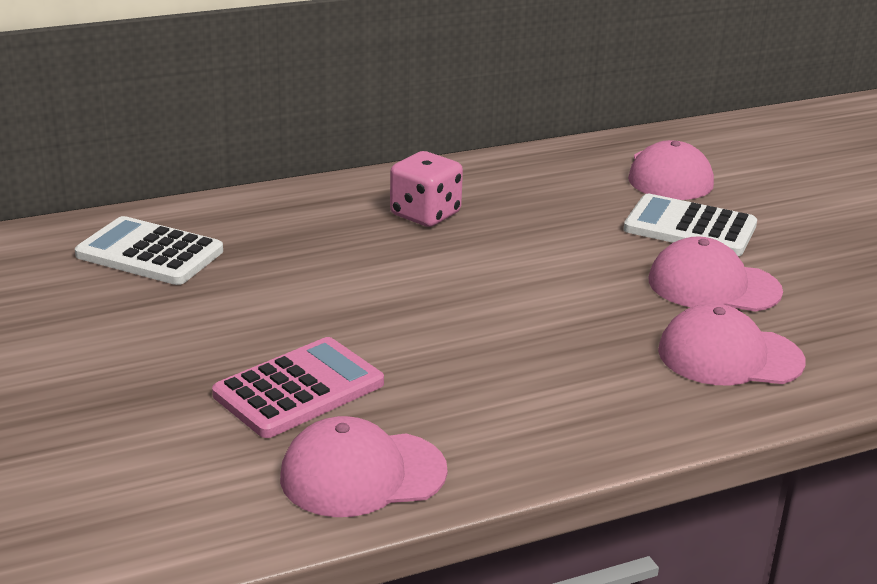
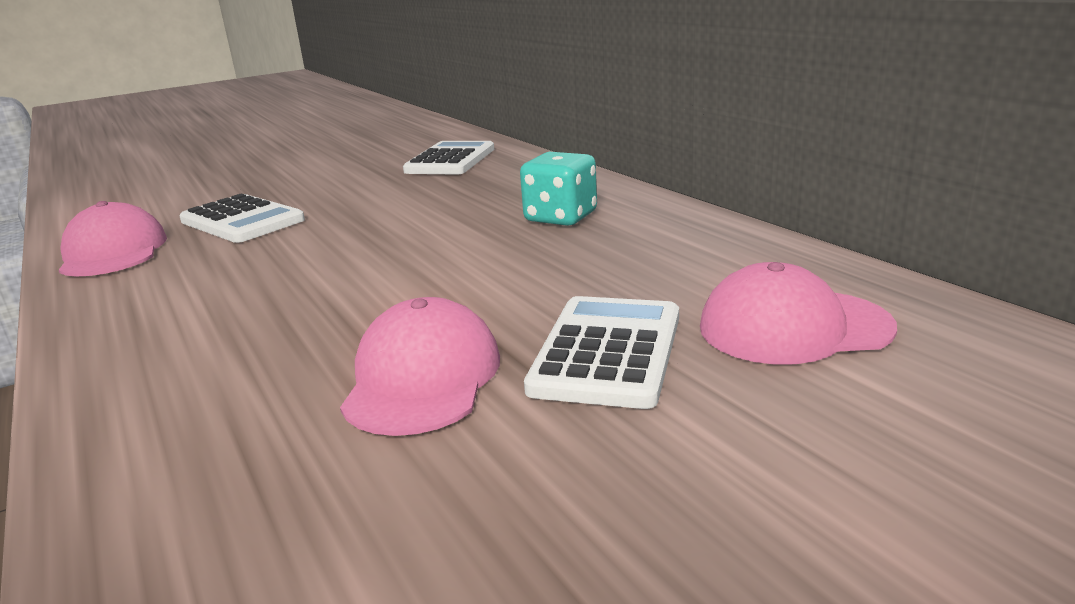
camera: 85 degrees right, 5 degrees down
(299, 389) = (242, 221): pink calculator -> white calculator
(425, 214) = (561, 217): pink dice -> turquoise dice
(729, 356) = (225, 396): pink cap -> none

